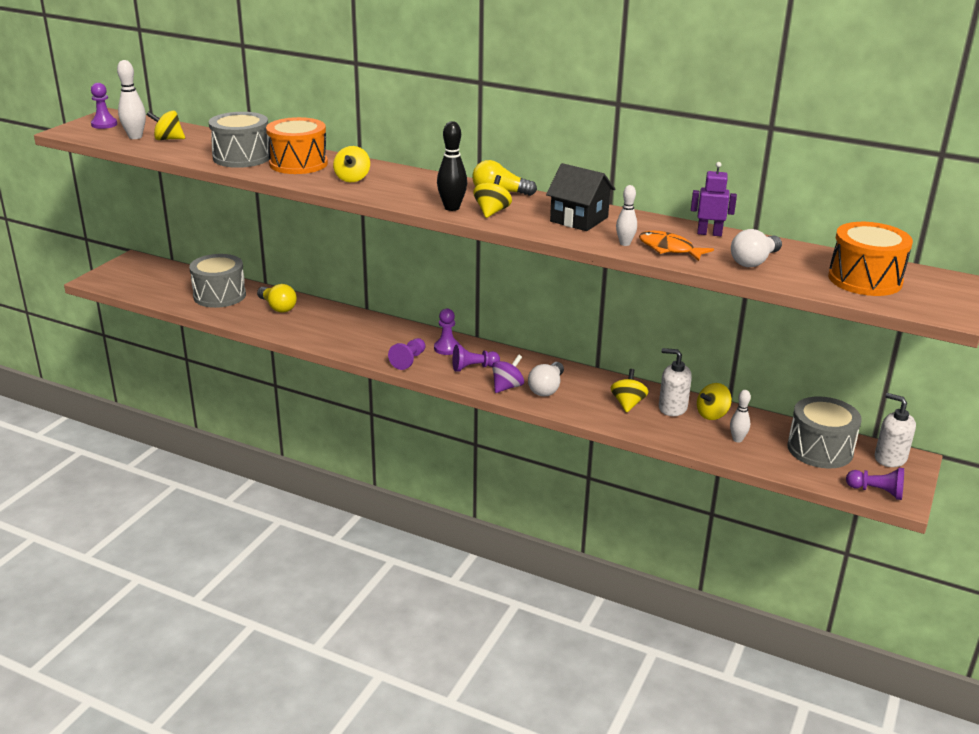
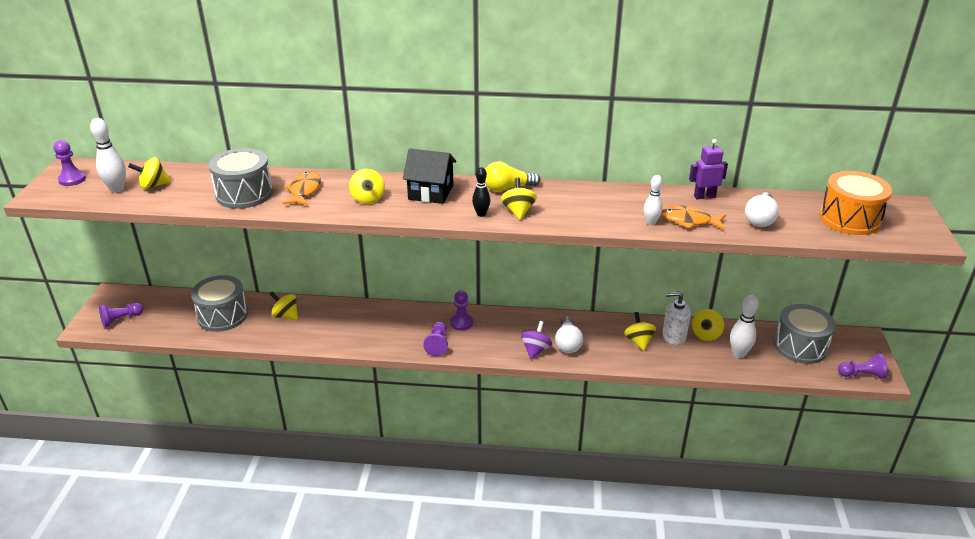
camera: 20 degrees left, 5 degrees up
(278, 307) = (286, 316): yellow light bulb -> yellow spinning top
(298, 163) = (304, 190): orange drum -> orange fish
(452, 208) = (481, 214): black bowling pin -> black bowling pin, size x0.65
(473, 367) = (496, 337): purple pawn -> purple pawn (121, 320)
(579, 219) = (594, 204): black house -> black house (431, 192)
(737, 439) = (738, 354): white bowling pin -> white bowling pin, size x1.53
(890, 458) = (850, 341): white soap dispenser -> none

